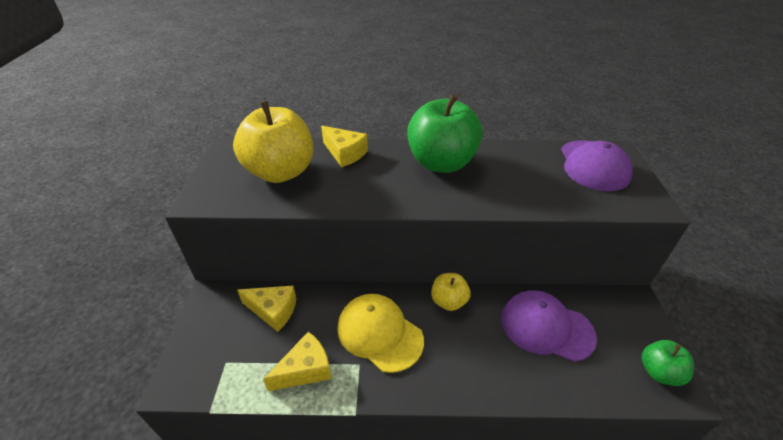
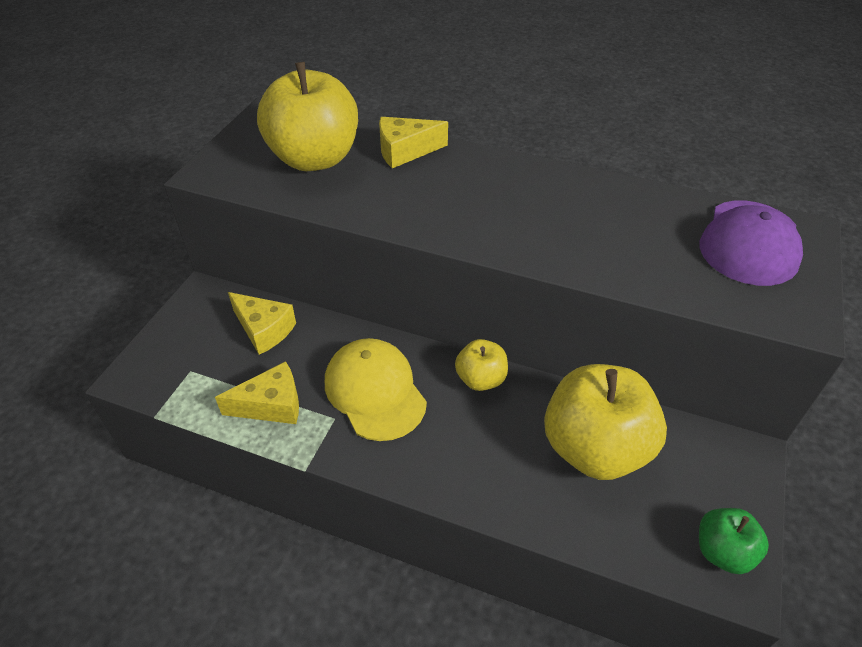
camera: 20 degrees right, 5 degrees up
(345, 153) = (405, 151): yellow cheese -> yellow cheese turned 105 degrees clockwise
(441, 163) = (525, 191): green apple -> none
(546, 327) = (595, 448): purple cap -> yellow apple

